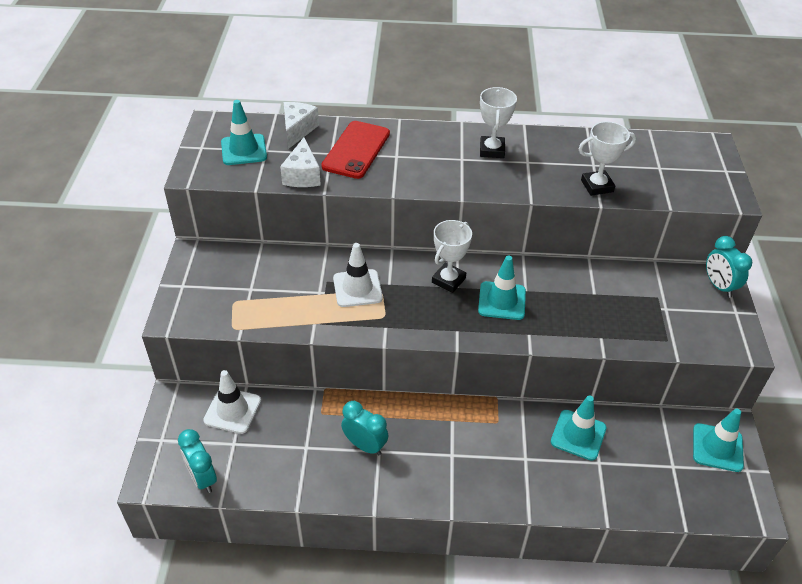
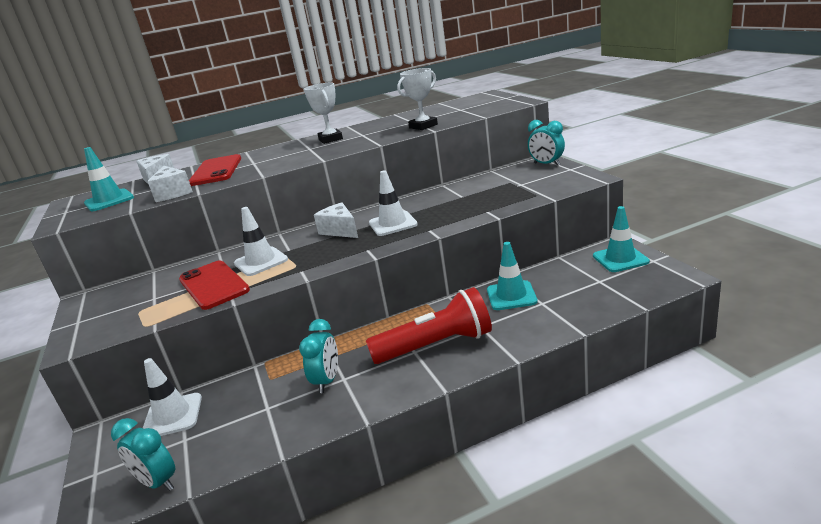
camera: 20 degrees left, 20 degrees down
(305, 301) = (213, 285): none -> red phone
(365, 445) = (327, 381): turquoise clock -> turquoise clock turned 90 degrees clockwise
(448, 280) = (340, 230): white trophy -> white cheese
(474, 459) = (436, 345): none -> red flashlight
(502, 301) = (393, 224): turquoise traffic cone -> white traffic cone

